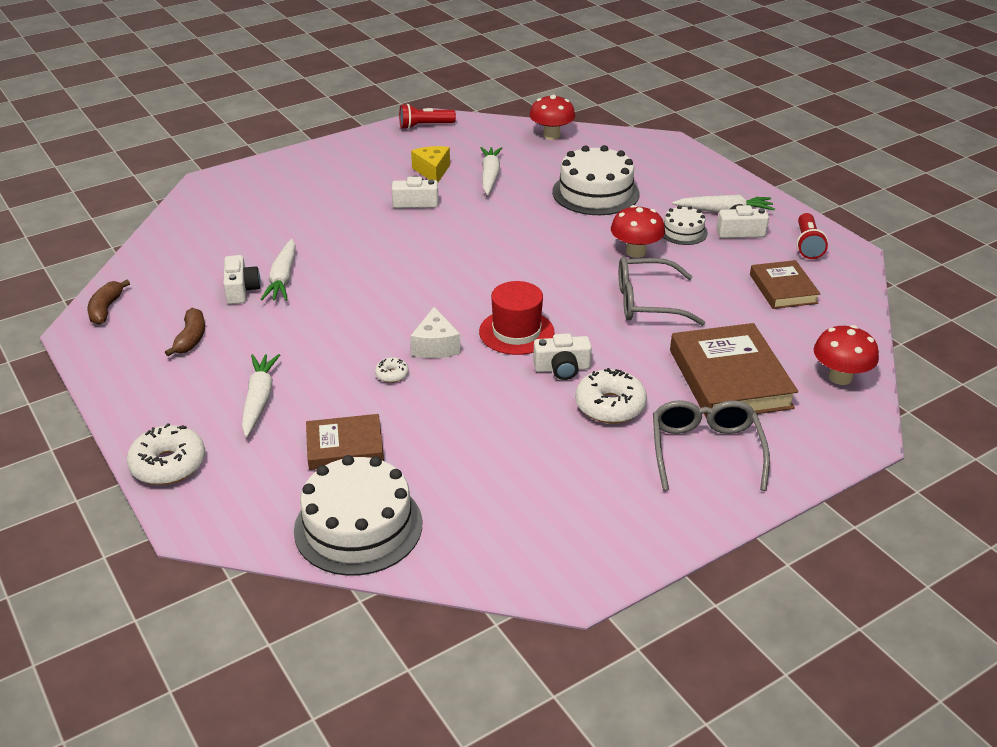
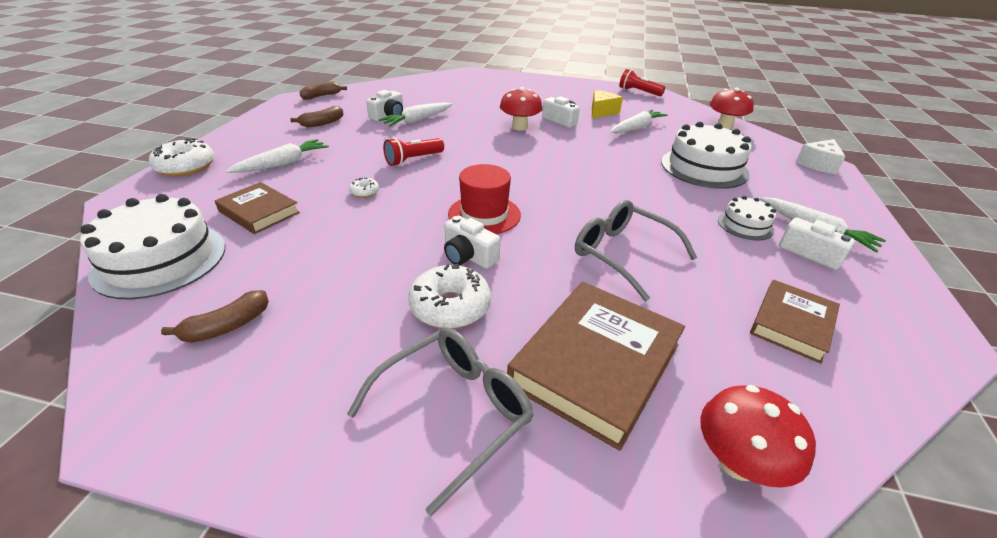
camera: 45 degrees right, 0 degrees up
(435, 346) = (420, 192): white cheese -> white cheese (818, 164)
(508, 515) = (227, 326): none -> brown banana
(635, 252) = (674, 216): red mushroom -> red mushroom (519, 127)
(807, 245) = (885, 303): red flashlight -> red flashlight (413, 160)

